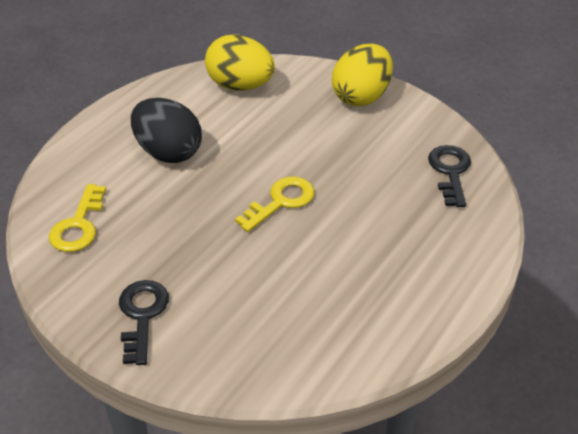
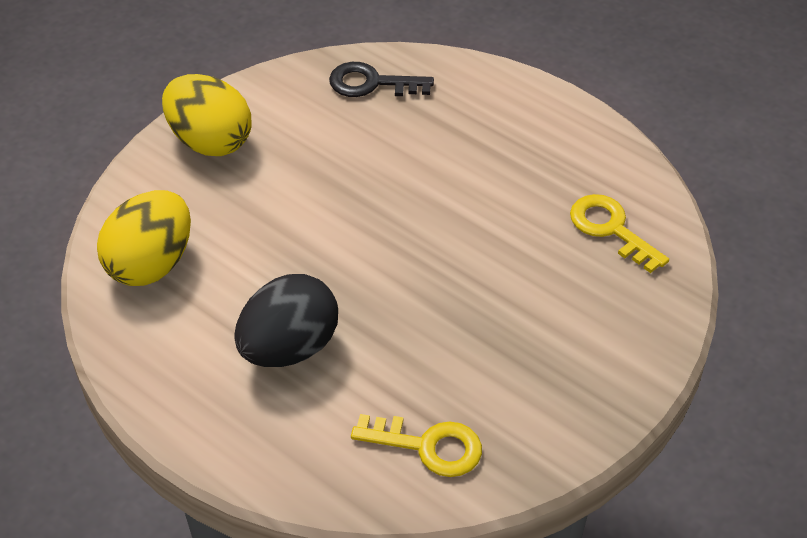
camera: 85 degrees left, 5 degrees up
(142, 316) = (589, 370): black key -> none
(281, 202) = (405, 234): yellow key -> yellow key (611, 229)

